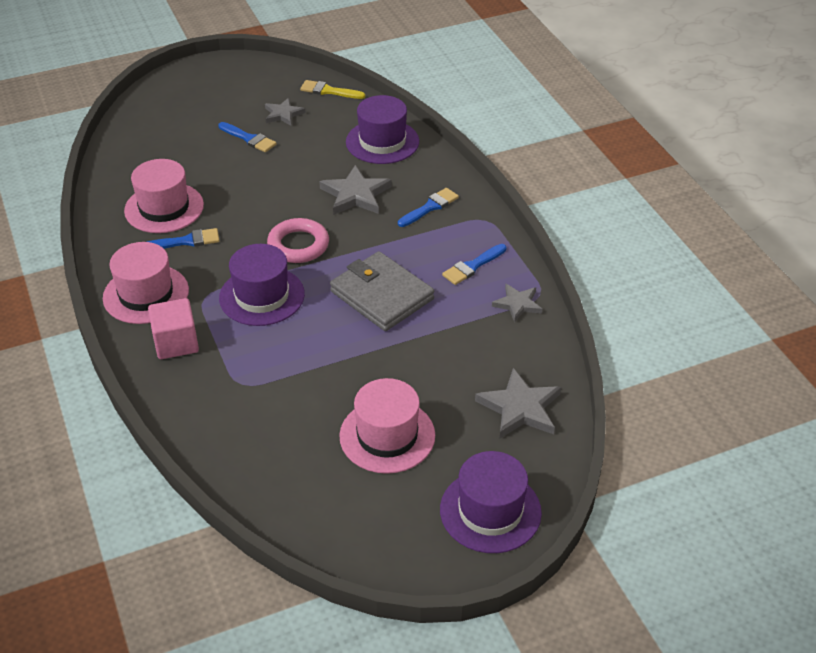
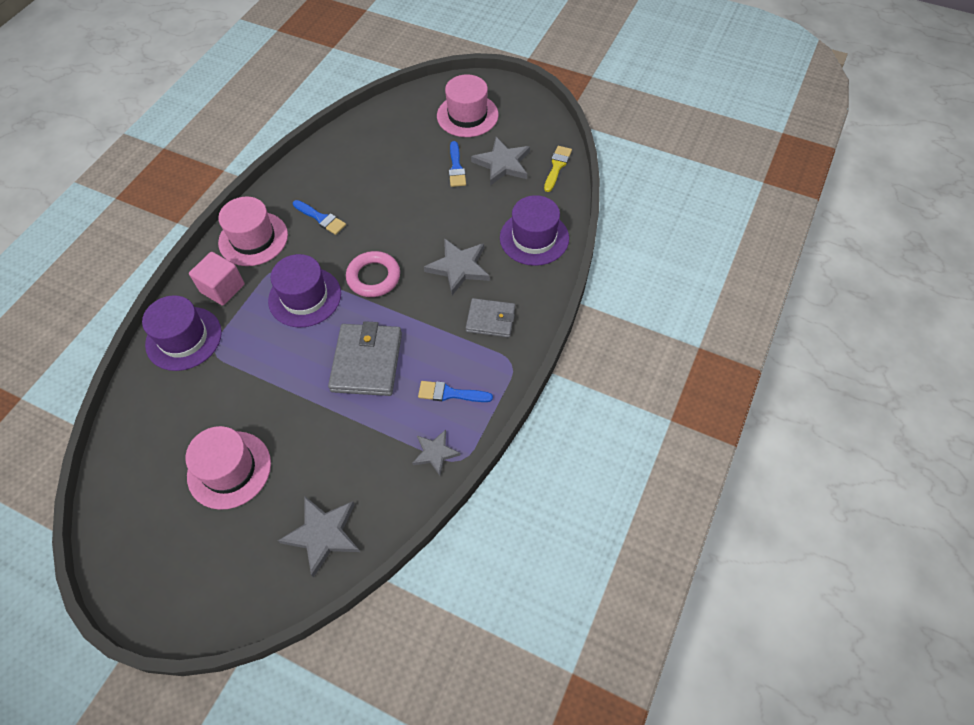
camera: 50 degrees right, 15 degrees up
(164, 208) = (342, 183): pink hat -> pink hat (467, 115)
(283, 114) = (502, 164): grey star -> grey star, size x1.59
(329, 91) = (557, 166): yellow brush -> yellow brush turned 45 degrees clockwise
(430, 207) = (490, 320): blue brush -> grey wallet
(490, 511) = (203, 589): purple hat -> purple hat (184, 338)

